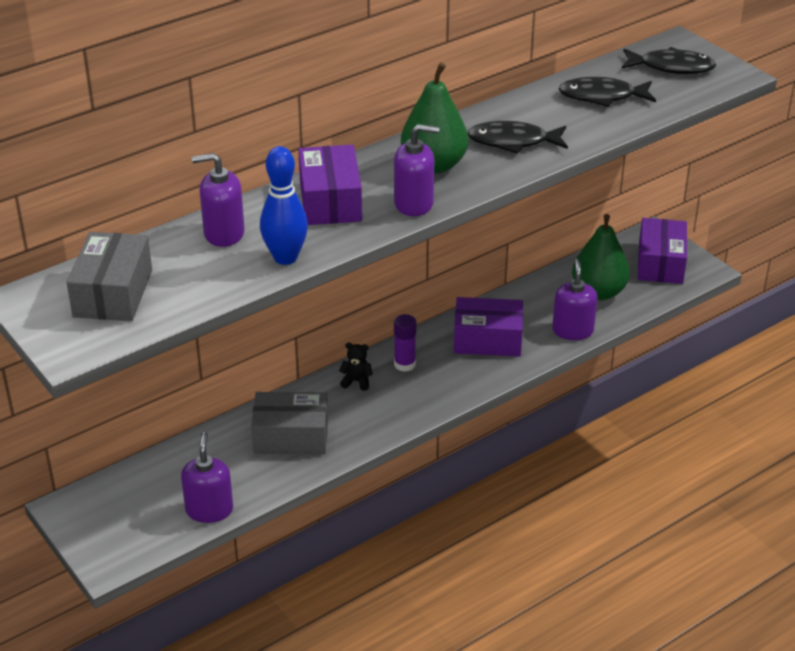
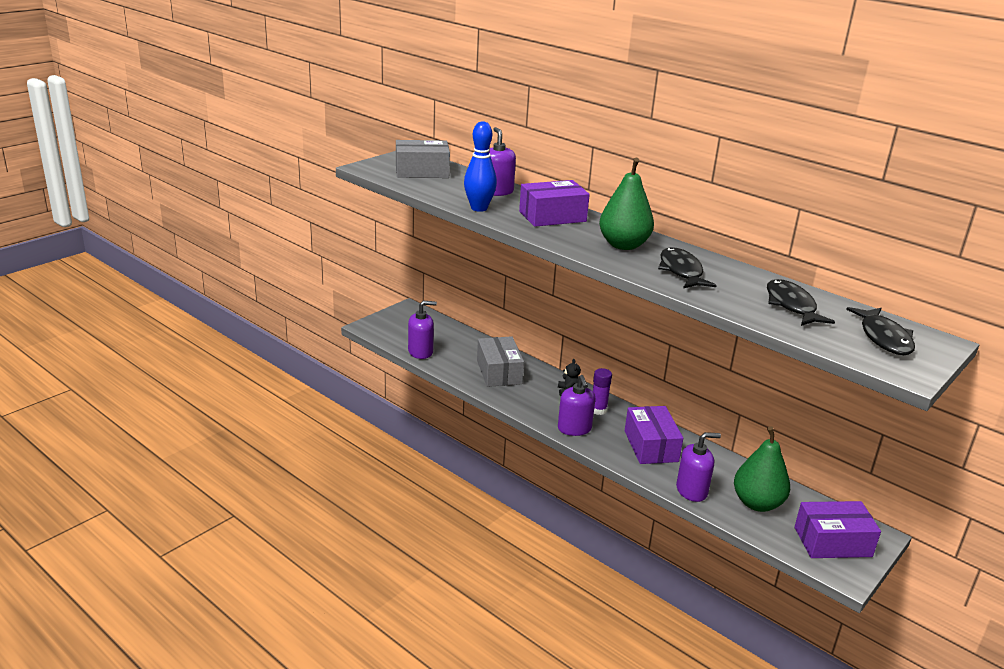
camera: 75 degrees right, 10 degrees down
(414, 203) = (567, 241): purple soap dispenser -> purple soap dispenser (574, 429)

